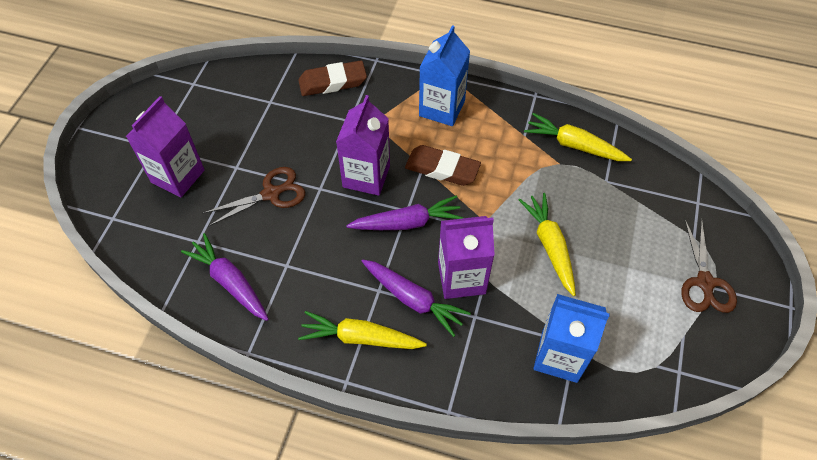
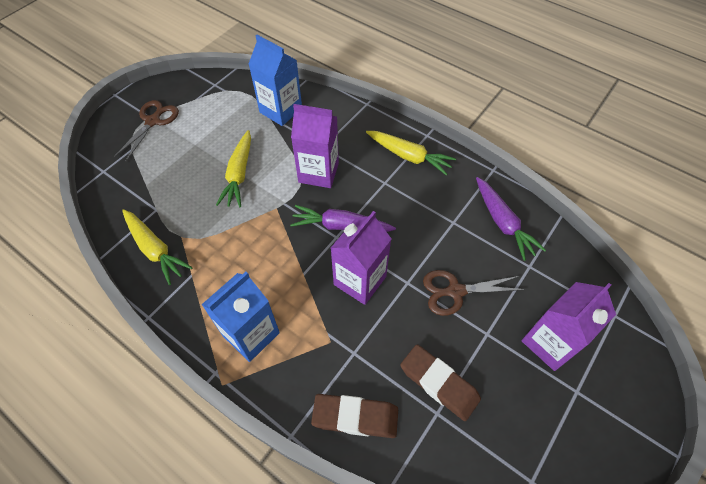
camera: 160 degrees left, 0 degrees up
(413, 299) = (361, 169): purple carrot -> none
(442, 169) = (286, 265): brown eraser -> brown eraser (439, 383)

